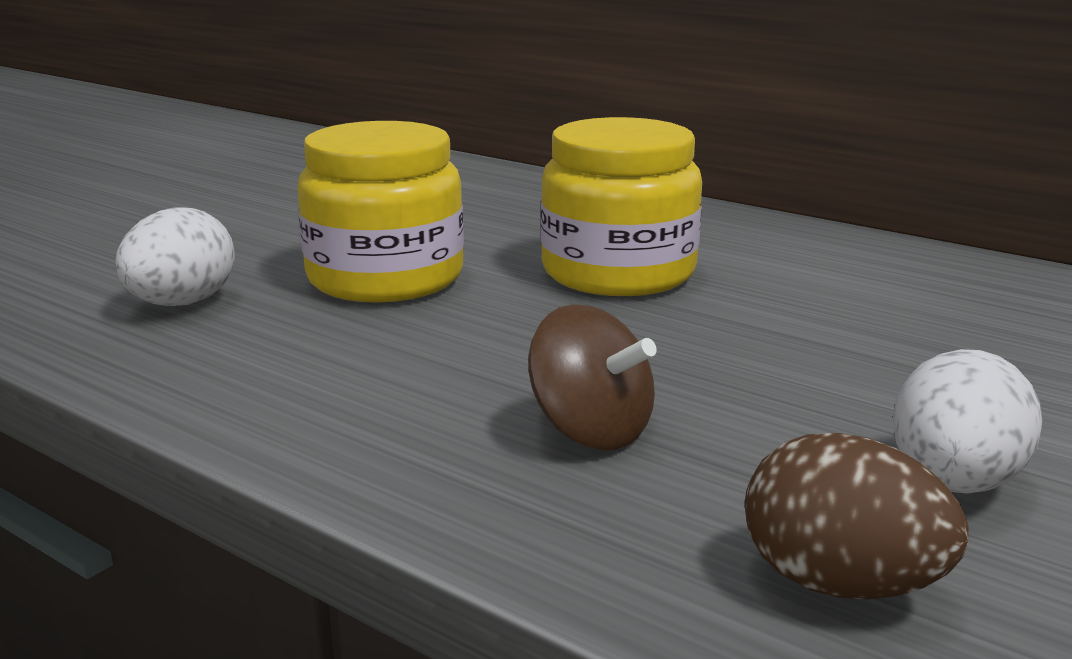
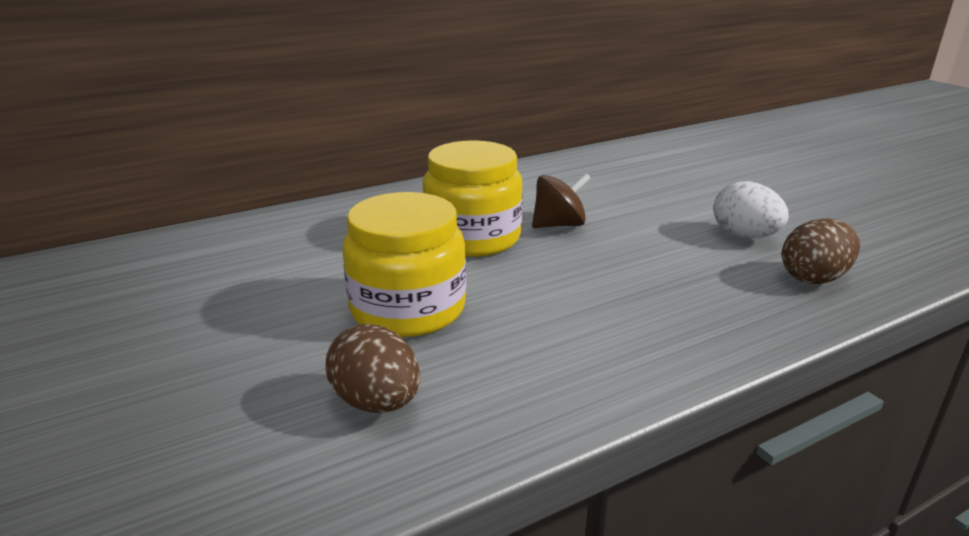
camera: 65 degrees left, 5 degrees up
(182, 303) = (376, 402): white egg -> brown egg
(590, 430) = (670, 294): brown spinning top -> brown spinning top (559, 225)

